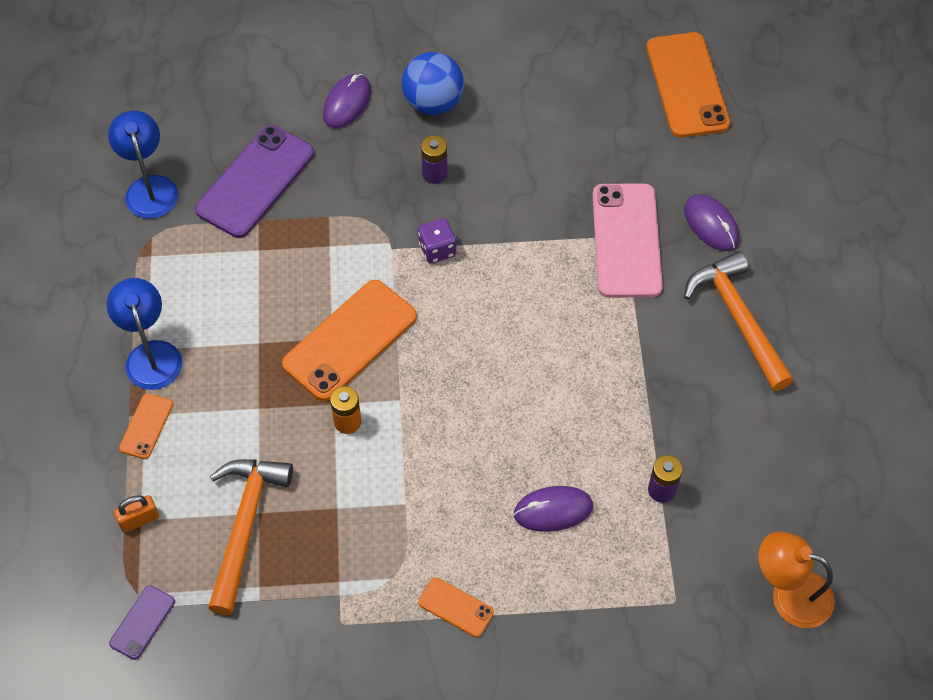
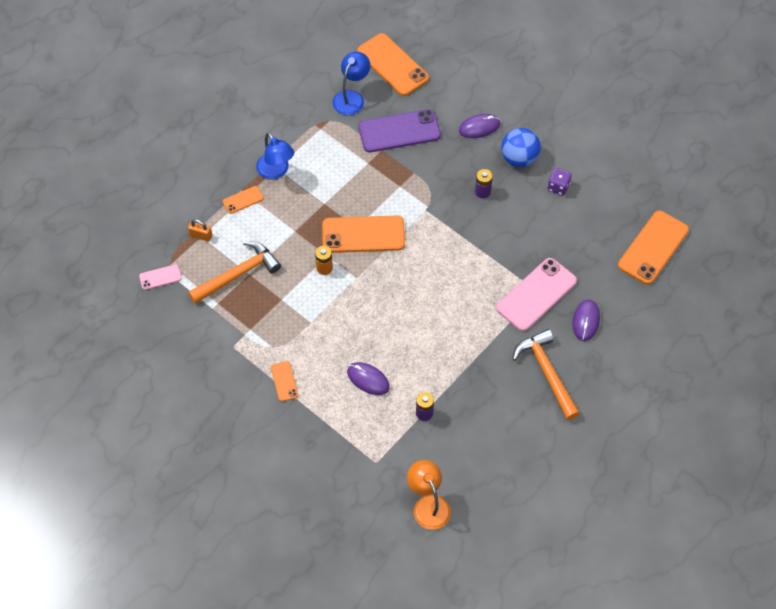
camera: 45 degrees right, 0 degrees up
(142, 622) = (160, 277): purple phone -> pink phone
(151, 354) = (276, 171): blue lamp -> blue lamp turned 120 degrees clockwise
(159, 109) = (392, 65): none -> orange phone
(437, 249) = (445, 227): purple dice -> purple dice (558, 187)
(738, 319) = (547, 373): orange hammer -> orange hammer turned 45 degrees counterclockwise

